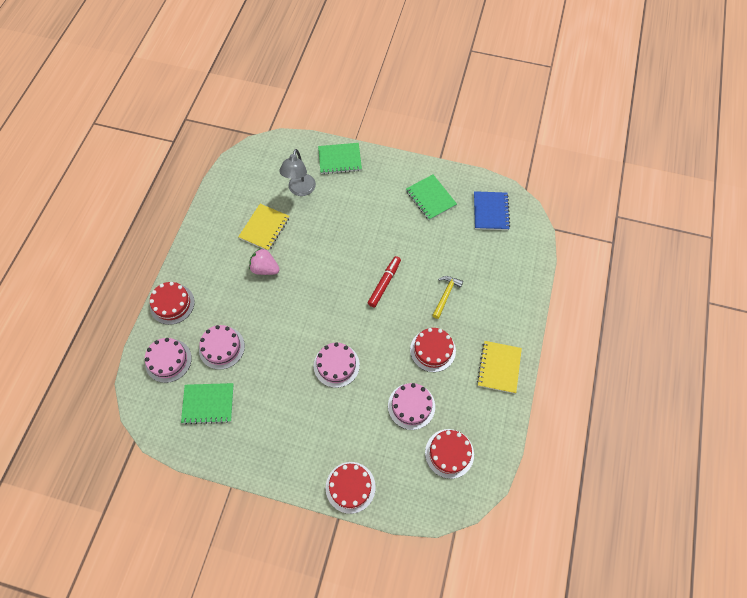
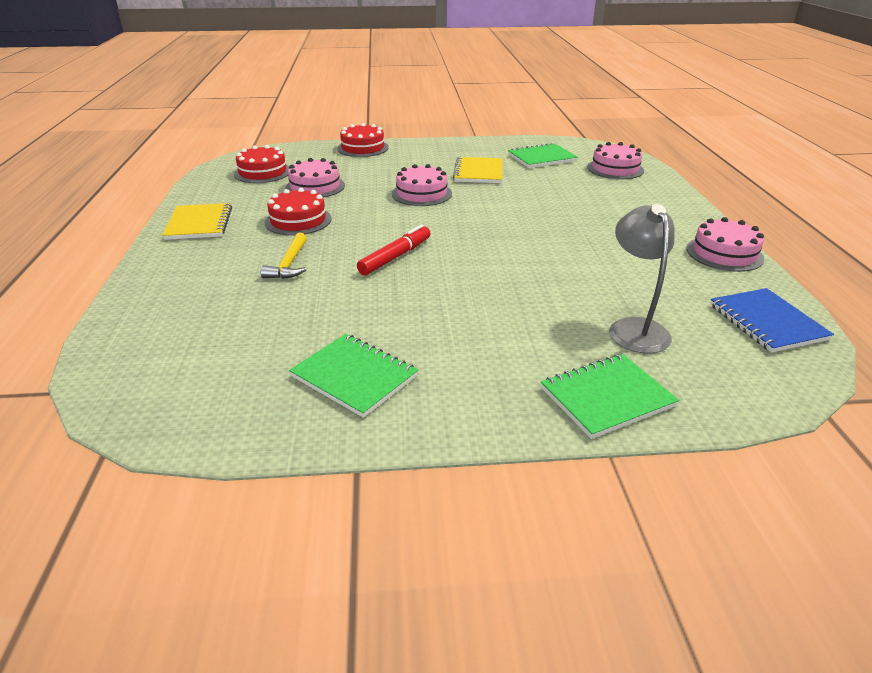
camera: 160 degrees right, 30 degrees down
(172, 304) = (666, 195): red cake -> none
(221, 347) = (568, 182): pink cake -> pink cake (724, 253)
(264, 228) = (637, 272): yellow notebook -> yellow notebook (478, 172)
(265, 268) = (587, 237): pink strawberry -> none
(384, 283) = (395, 257): red marker -> red marker turned 150 degrees counterclockwise
(490, 211) = (205, 384): blue notebook -> blue notebook (767, 322)

